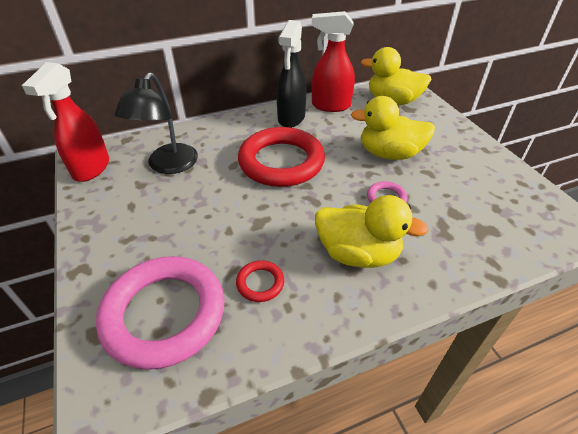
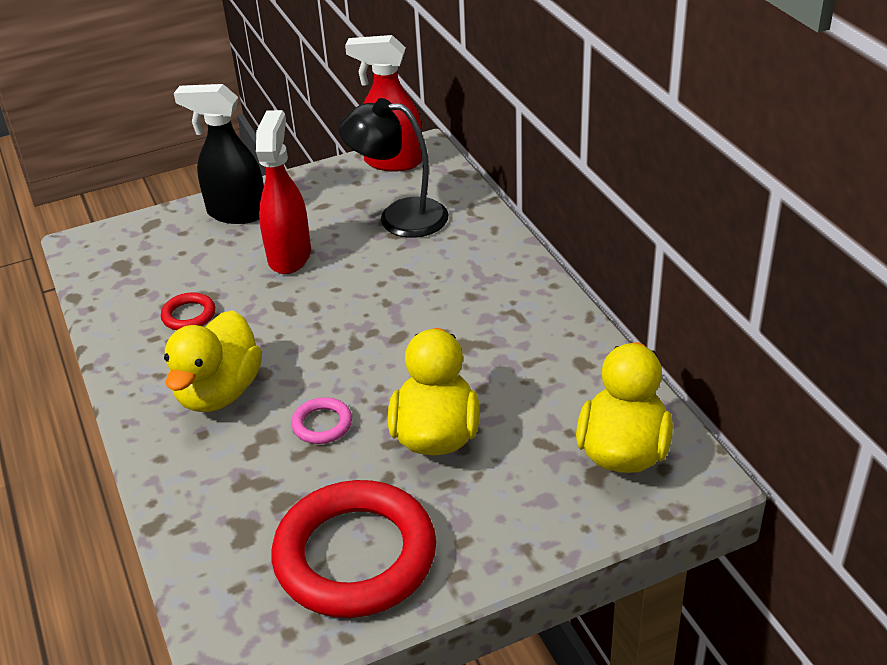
camera: 90 degrees right, 5 degrees down
(164, 314) = (164, 258): pink ring -> none
(281, 162) = (410, 315): red ring -> red ring (355, 556)
(291, 118) = (534, 317): black spray bottle -> black spray bottle (236, 213)
(330, 106) = (586, 363): red spray bottle -> red spray bottle (290, 256)

